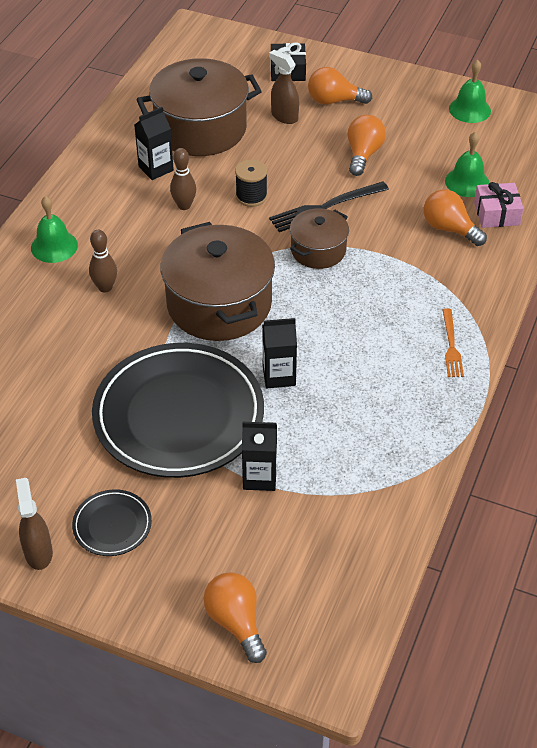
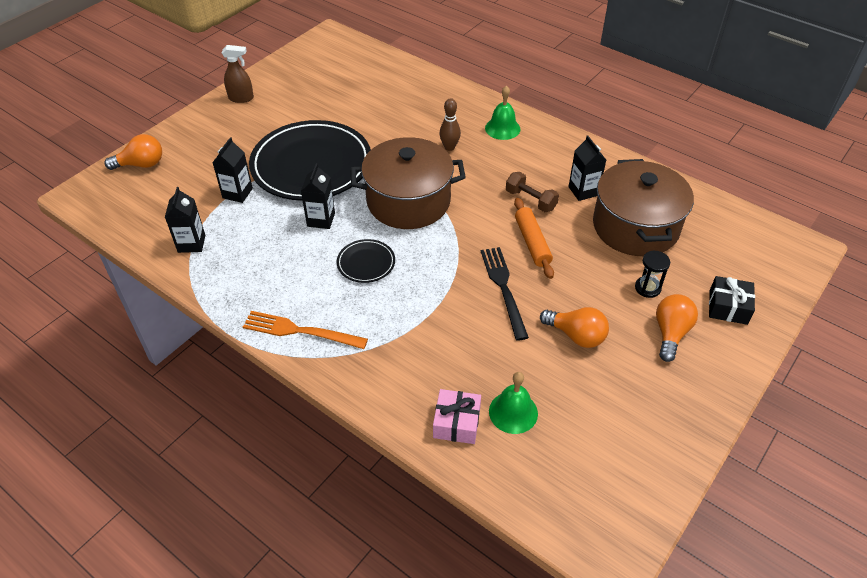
camera: 105 degrees right, 0 degrees up
(112, 525) = (242, 126): black plate -> black plate (366, 263)
(184, 205) = (530, 200): brown bowling pin -> brown dumbbell
(251, 196) = (532, 242): black spool -> orange rolling pin
(284, 116) = (647, 288): brown spray bottle -> black hourglass
(318, 250) = (449, 271): brown pot -> none
(368, 492) = (191, 243): none -> black carton
(449, 229) = (446, 374): orange light bulb -> none
(451, 346) = (300, 331): orange fork -> orange fork, size x1.57
(469, 109) = (642, 456): green bell -> none

